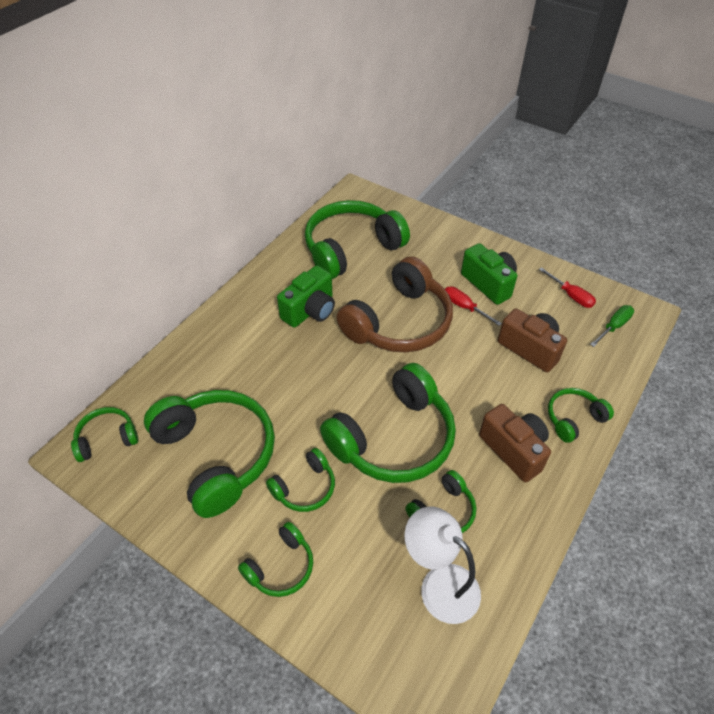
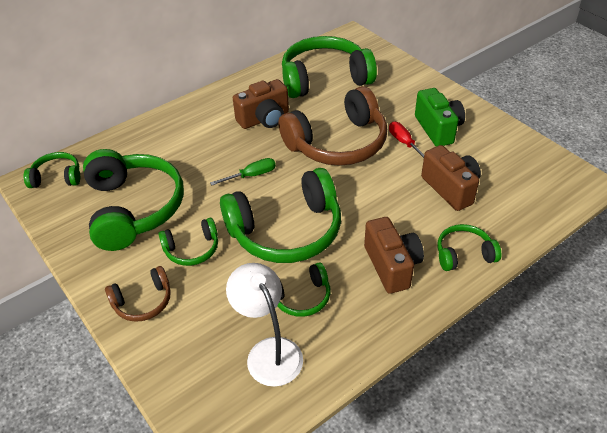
camera: 20 degrees right, 5 degrees down
(281, 567) = (143, 302): green headphones -> brown headphones
(310, 310) = (264, 119): green camera -> brown camera
(571, 295) = (515, 154): red screwdriver -> none
(613, 326) = (545, 188): green screwdriver -> green screwdriver (251, 175)

